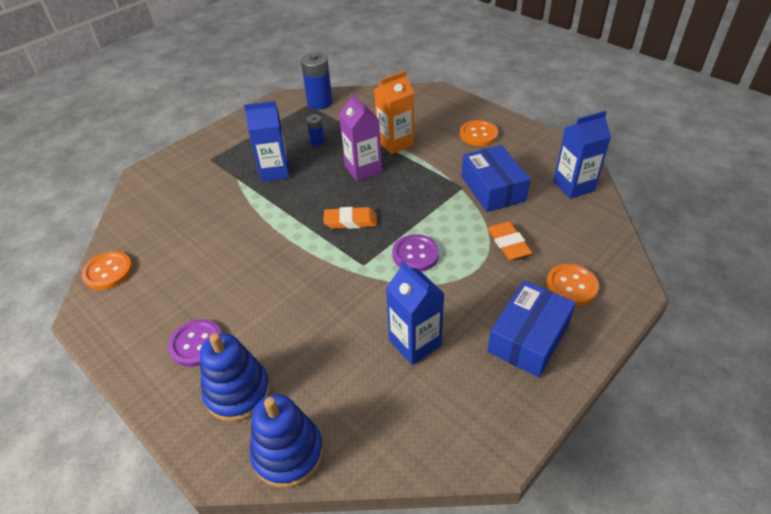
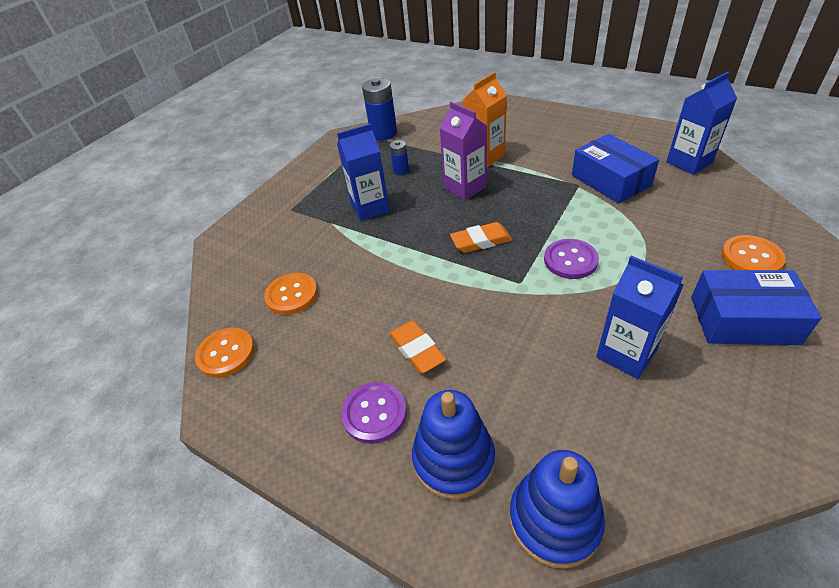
camera: 10 degrees left, 0 degrees up
(478, 134) = (564, 133): orange button -> orange button (292, 295)
(508, 243) = (660, 229): orange eraser -> orange eraser (417, 350)
(528, 338) = (743, 320): blue box -> blue box turned 75 degrees clockwise

